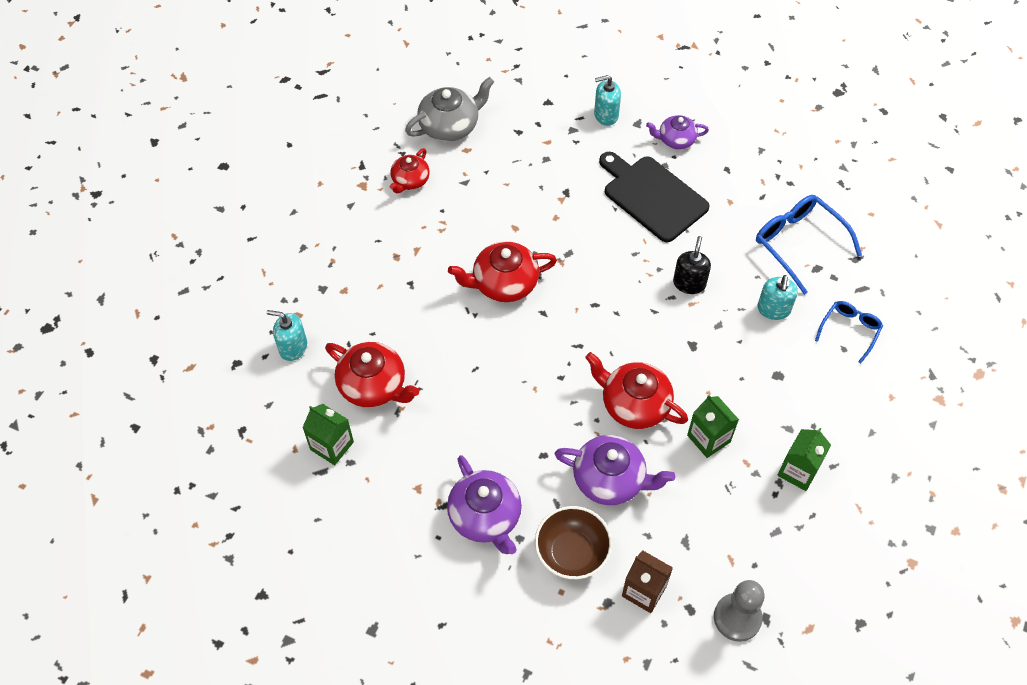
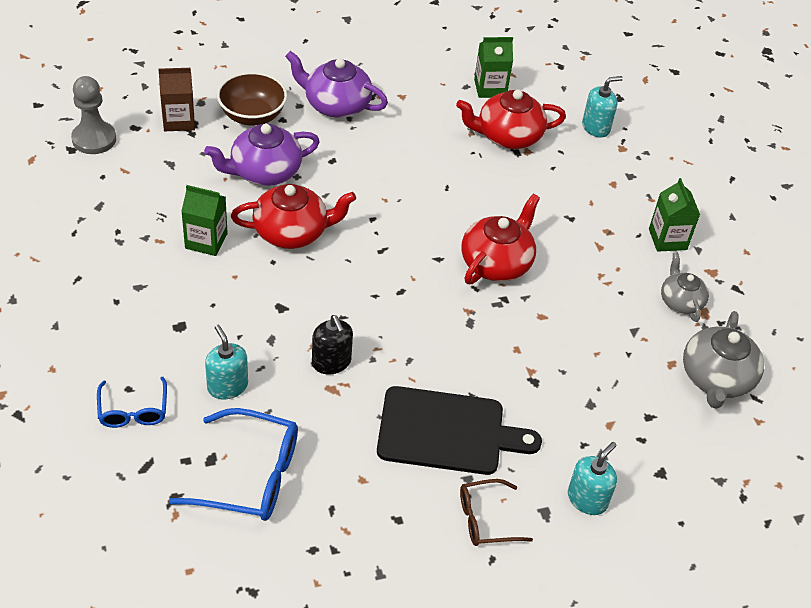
camera: 135 degrees right, 10 degrees down
(410, 180) = (680, 301): red teapot -> grey teapot
(675, 140) = (485, 519): purple teapot -> brown glasses
(798, 471) = (107, 258): green carton -> green carton (667, 239)

